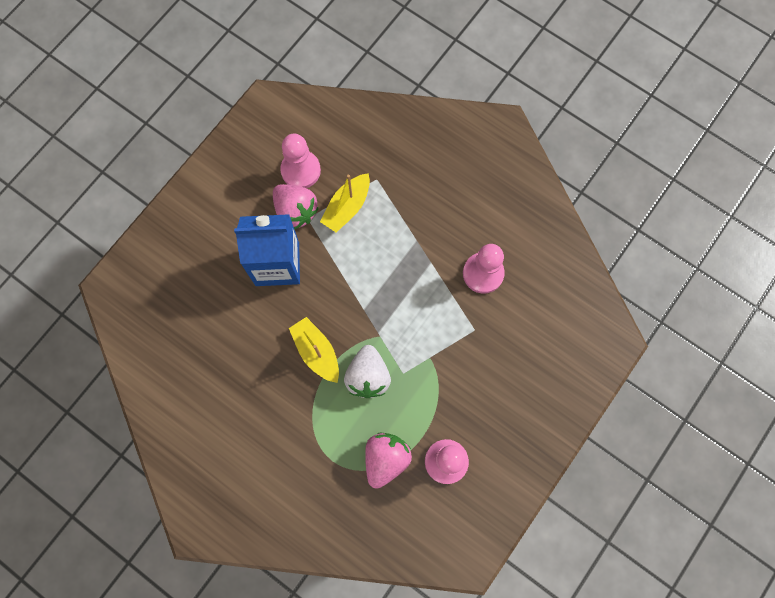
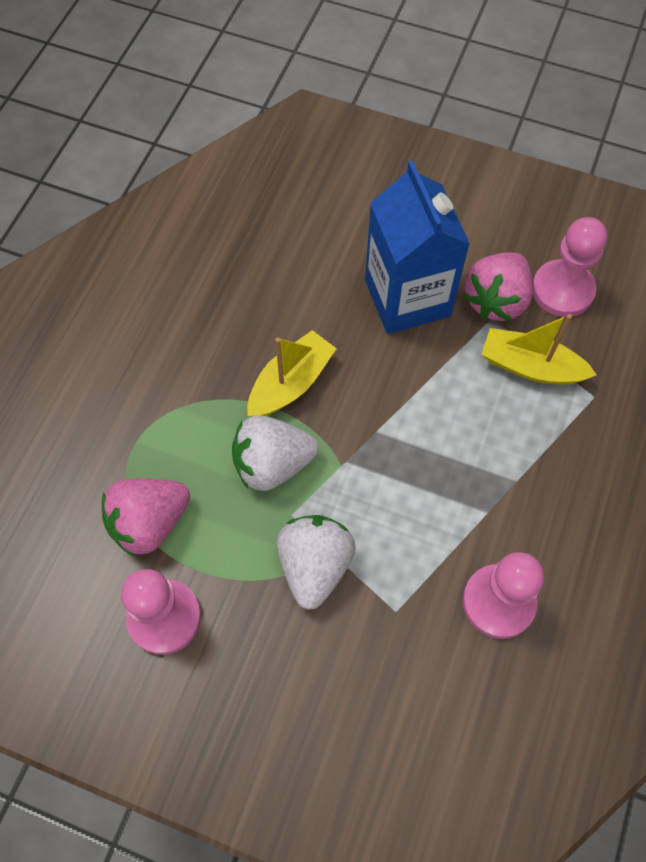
camera: 75 degrees right, 10 degrees down
(385, 459) = (149, 523): pink strawberry -> pink strawberry turned 135 degrees clockwise
(437, 368) = (314, 565): none -> white strawberry

